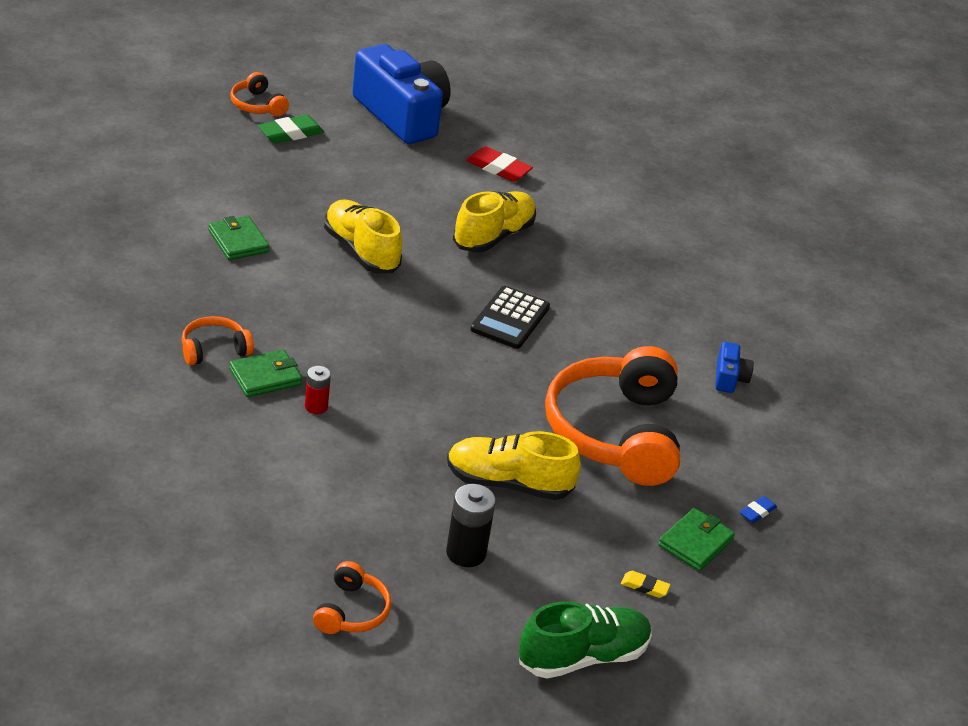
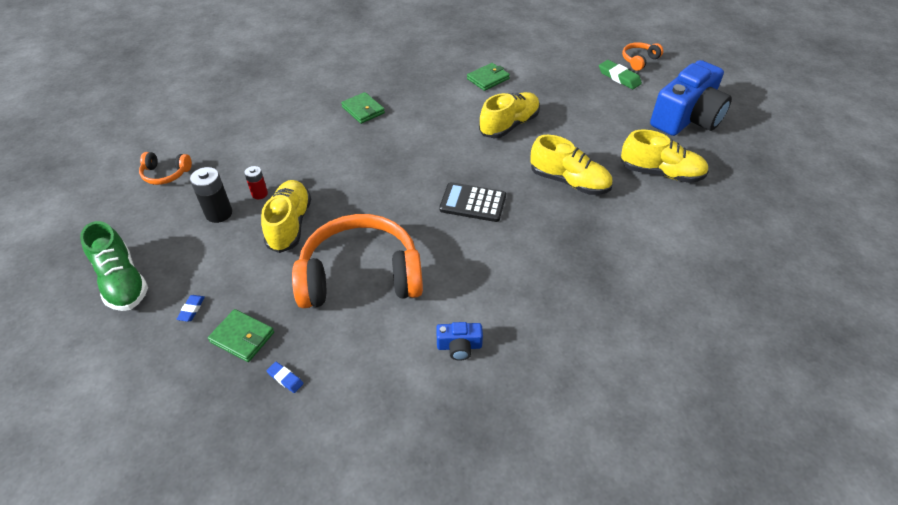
camera: 85 degrees right, 10 degrees up
(214, 349) = (380, 89): orange headphones -> none
(316, 407) = (342, 132): red battery -> red battery (259, 194)
(498, 168) = (660, 173): red eraser -> yellow shoe
(644, 587) = (191, 309): yellow eraser -> blue eraser

